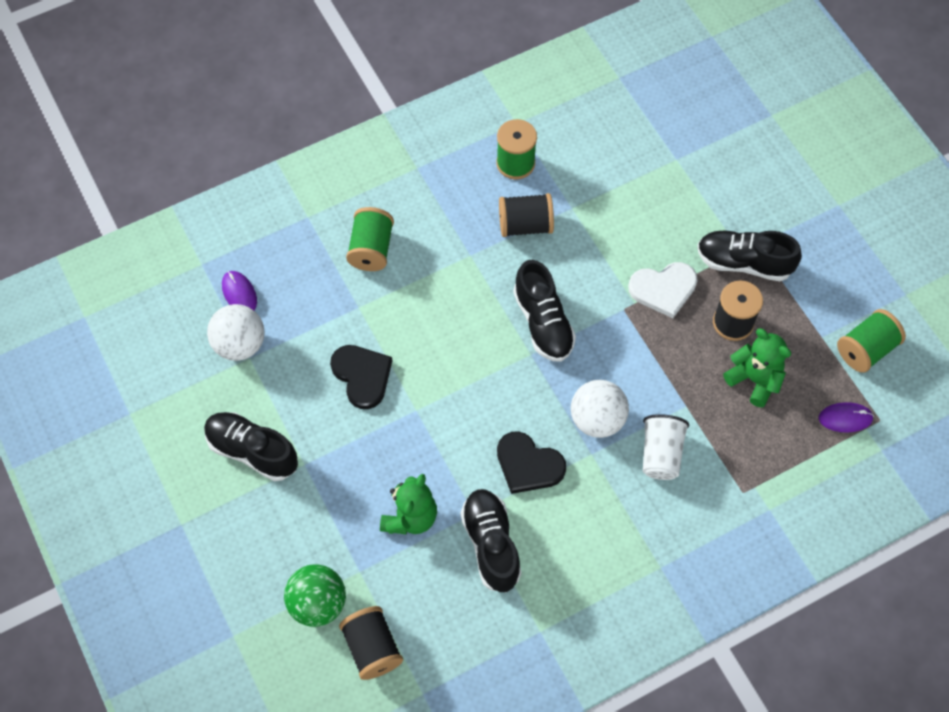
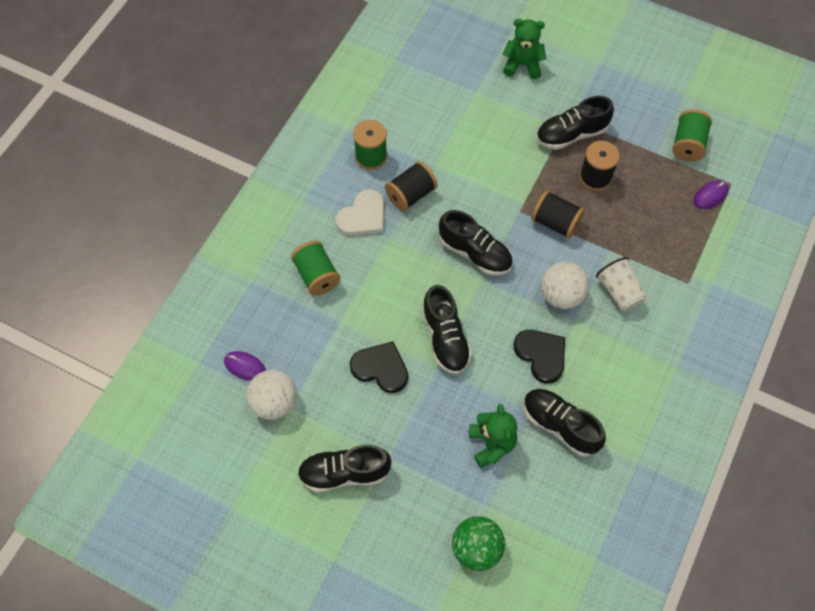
camera: 35 degrees left, 0 degrees up
(372, 648) = (538, 553): black spool -> black spool (555, 222)
(446, 387) = (445, 338): none -> black shoe
(528, 465) = (541, 355): black heart -> black heart turned 120 degrees counterclockwise
(663, 289) = (535, 182): white heart -> white heart (363, 216)
(754, 380) = (637, 206): green teddy bear -> green teddy bear (522, 65)

